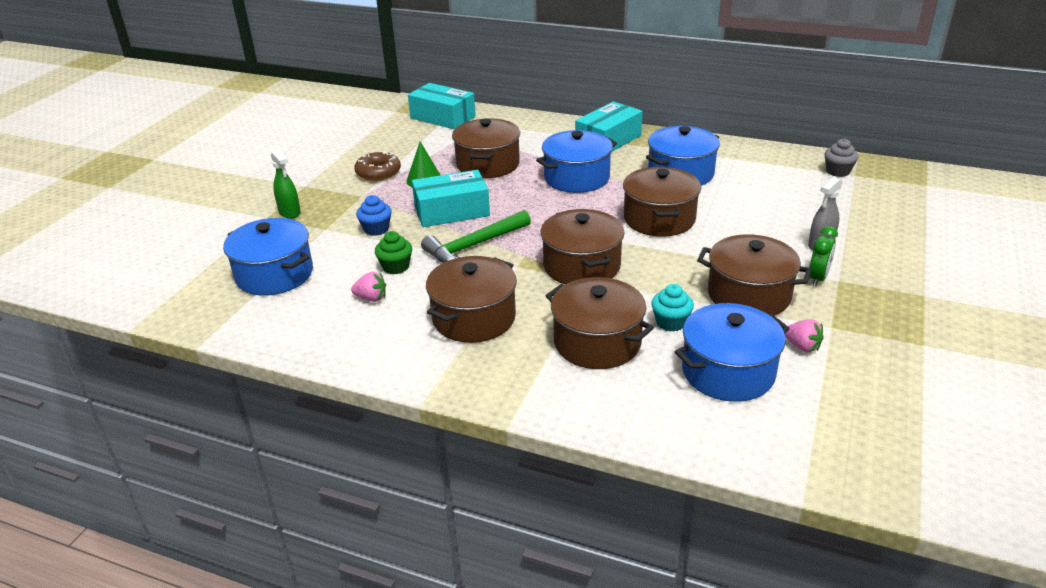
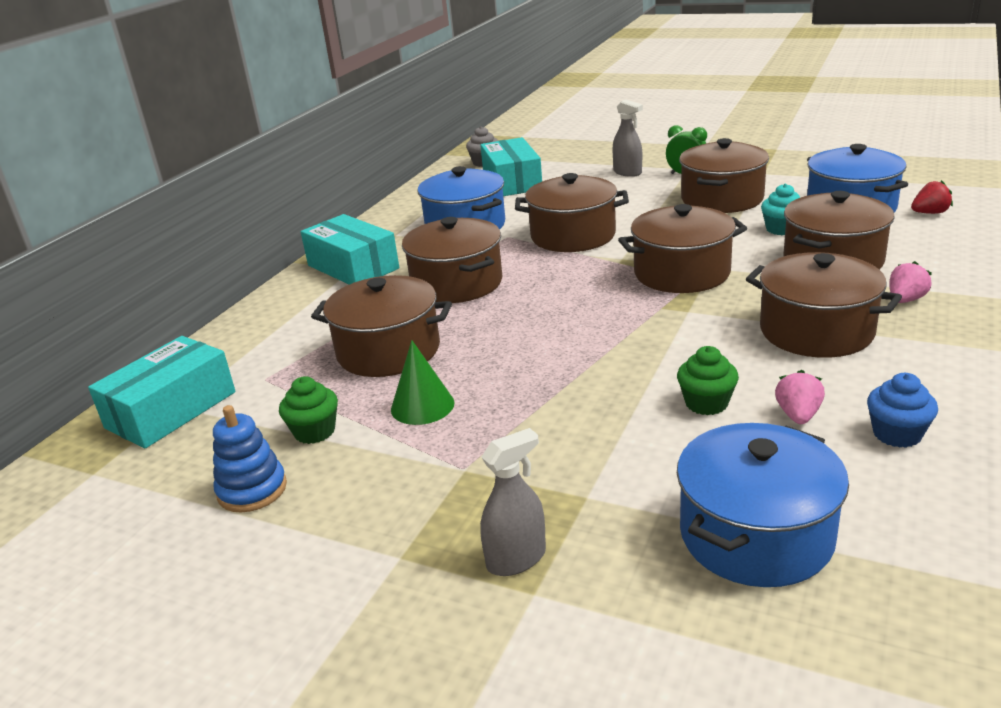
camera: 85 degrees left, 5 degrees down
(289, 212) = (516, 559): green spray bottle -> grey spray bottle
(367, 147) = (252, 490): none -> blue stacking toy
(376, 229) = (590, 436): blue cupcake -> blue cupcake (897, 434)
(378, 172) = (374, 461): brown donut -> none
(410, 154) = (314, 431): none -> green cupcake
(452, 211) = (537, 370): turquoise box -> turquoise box (512, 182)
(474, 245) = (639, 344): green hammer -> none
(576, 178) = (457, 283): blue pot -> brown pot
(713, 424) = (929, 213): none -> red strawberry
(802, 346) = (798, 182): pink strawberry -> pink strawberry (905, 300)

